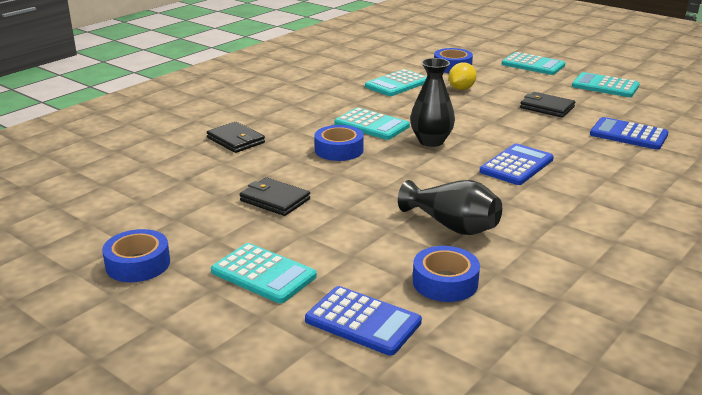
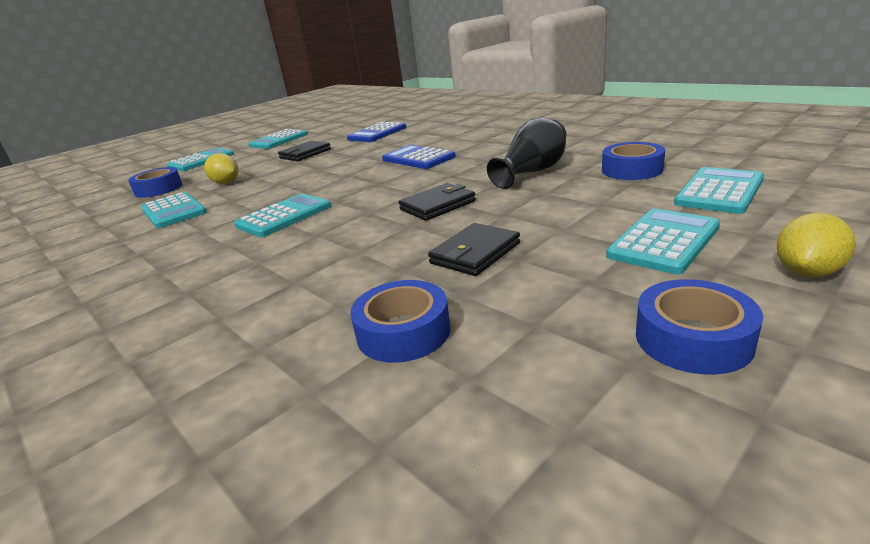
camera: 80 degrees left, 0 degrees up
(191, 322) = (807, 272): none -> yellow lemon
(236, 140) = (261, 304): black wallet -> black wallet (437, 205)
(339, 150) = (344, 228): blue tape -> blue tape (403, 332)
(363, 321) = (719, 191): blue calculator -> turquoise calculator
(431, 141) = (349, 188): black vase -> none

